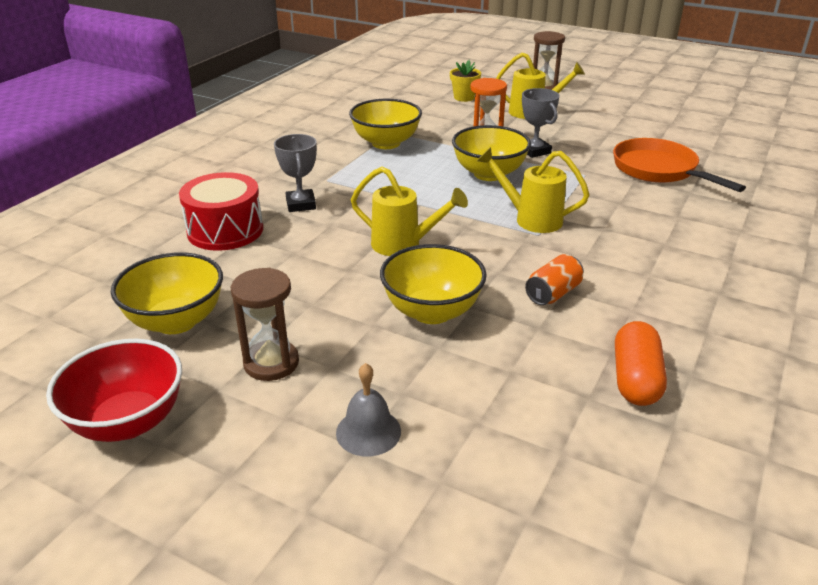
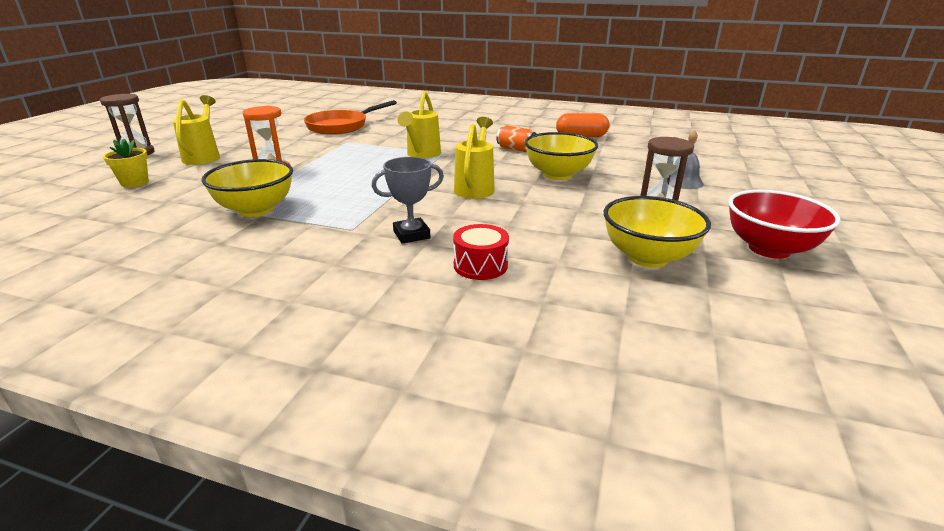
camera: 100 degrees left, 5 degrees down
(225, 230) = (480, 265): red drum -> red drum, size x0.63
(489, 174) = (342, 167): yellow bowl -> none
(534, 151) = (297, 155): grey trophy -> none

